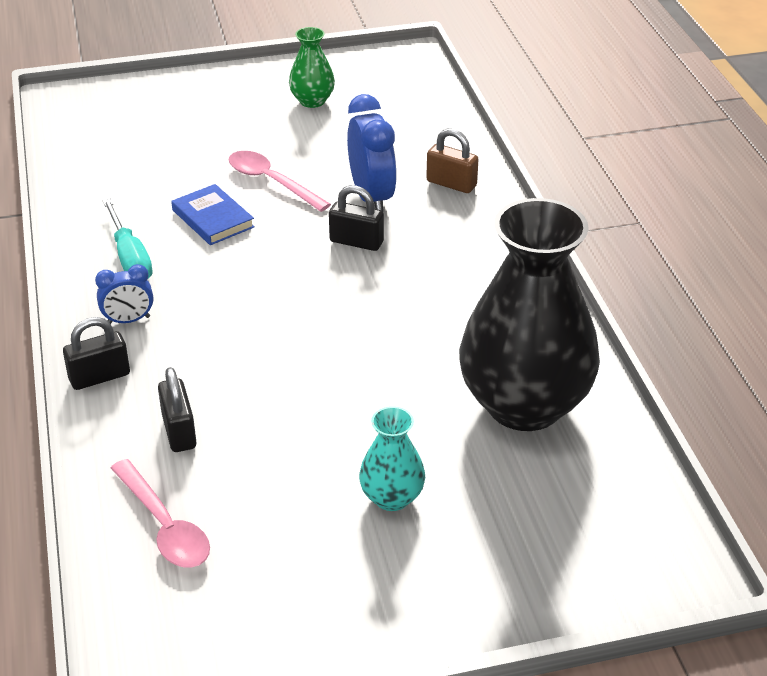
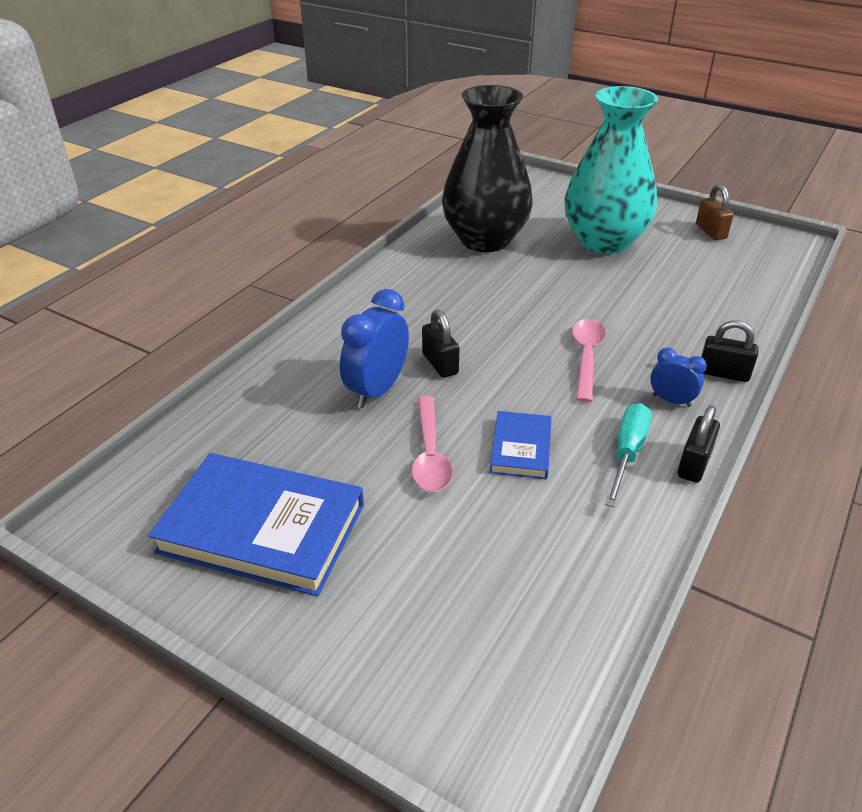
camera: 135 degrees left, 0 degrees up
(164, 526) = (738, 283): pink spoon -> pink spoon (586, 357)
(179, 431) = (693, 318): black padlock -> black padlock (694, 464)
(312, 101) = (262, 528): green vase -> blue book
(392, 497) = (604, 241): turquoise vase -> turquoise vase, size x2.24
(451, 184) = (307, 366): brown padlock -> brown padlock (710, 231)

